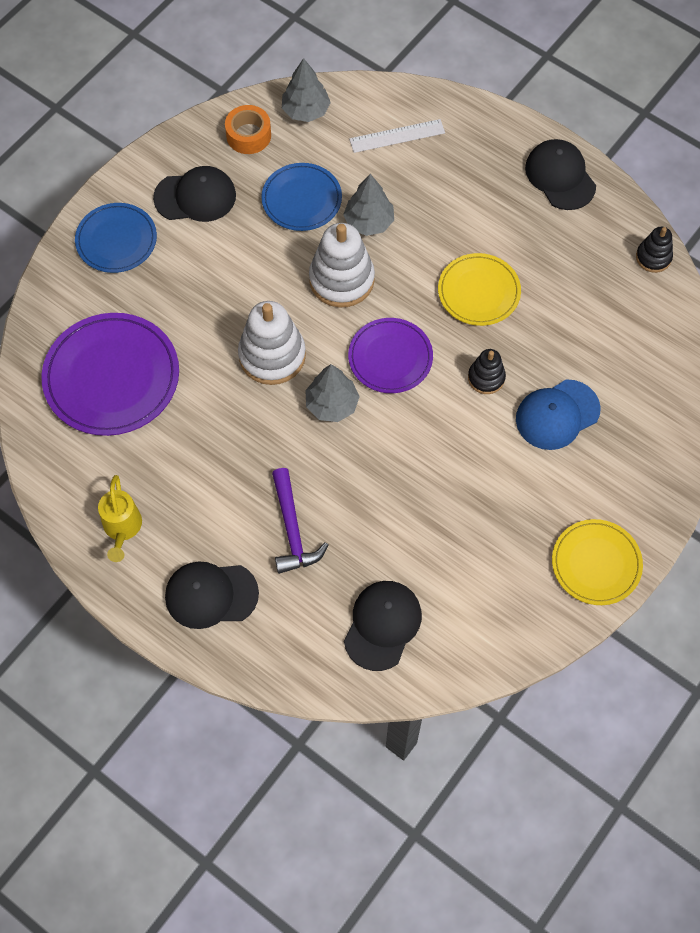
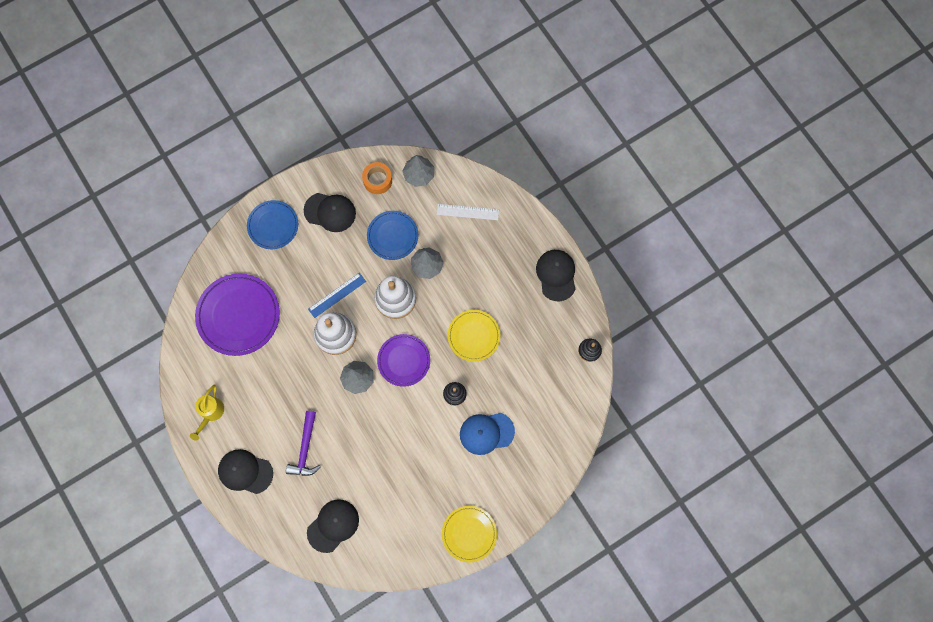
camera: 20 degrees right, 10 degrees up
(252, 302) = (337, 295): none -> blue ruler

